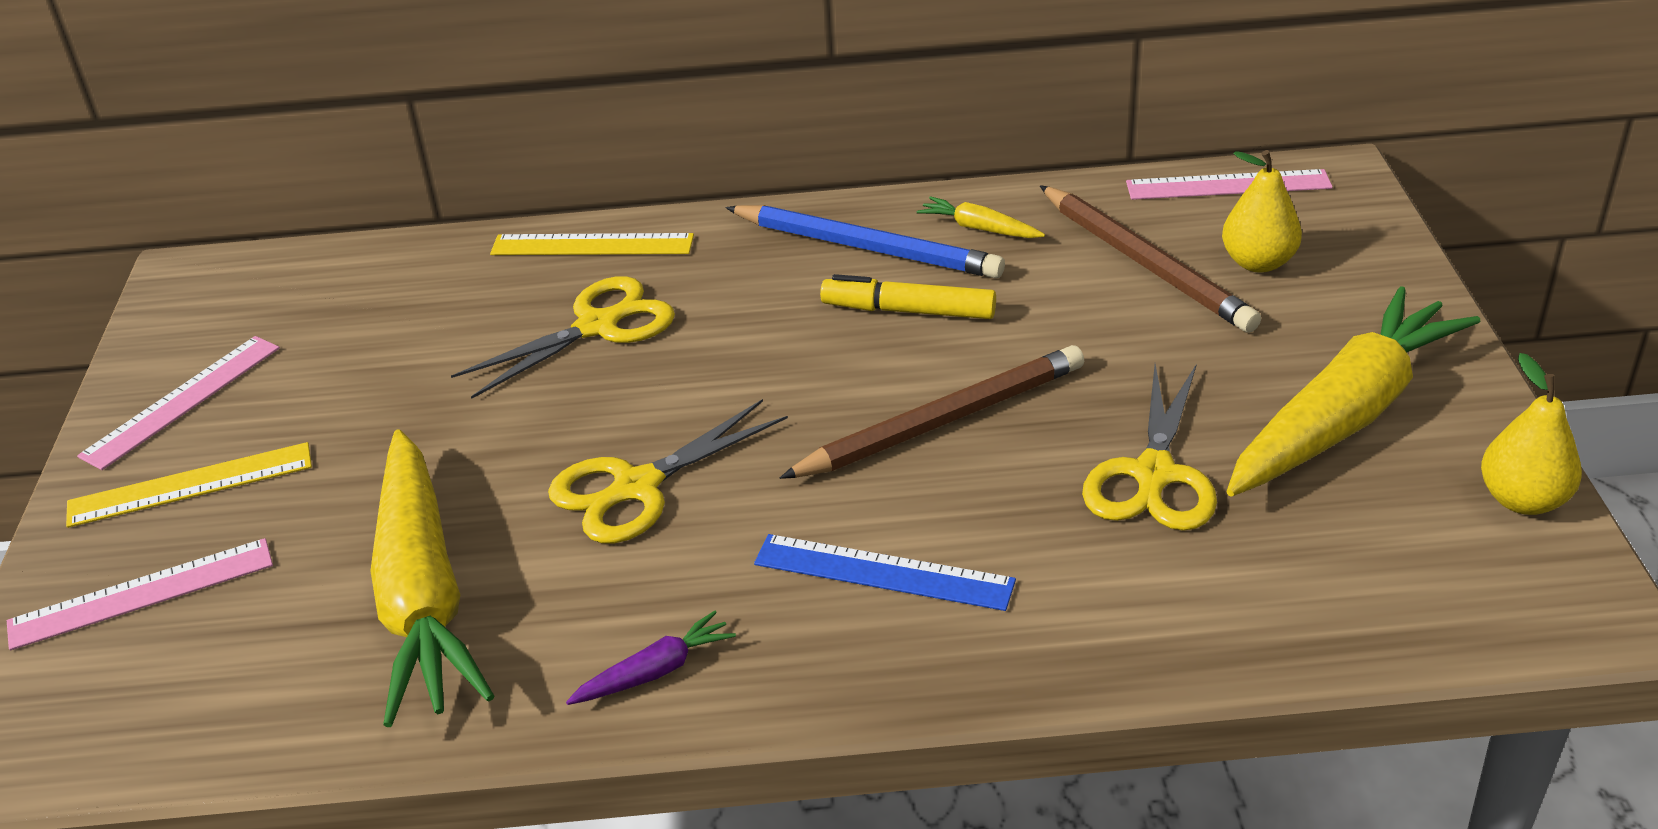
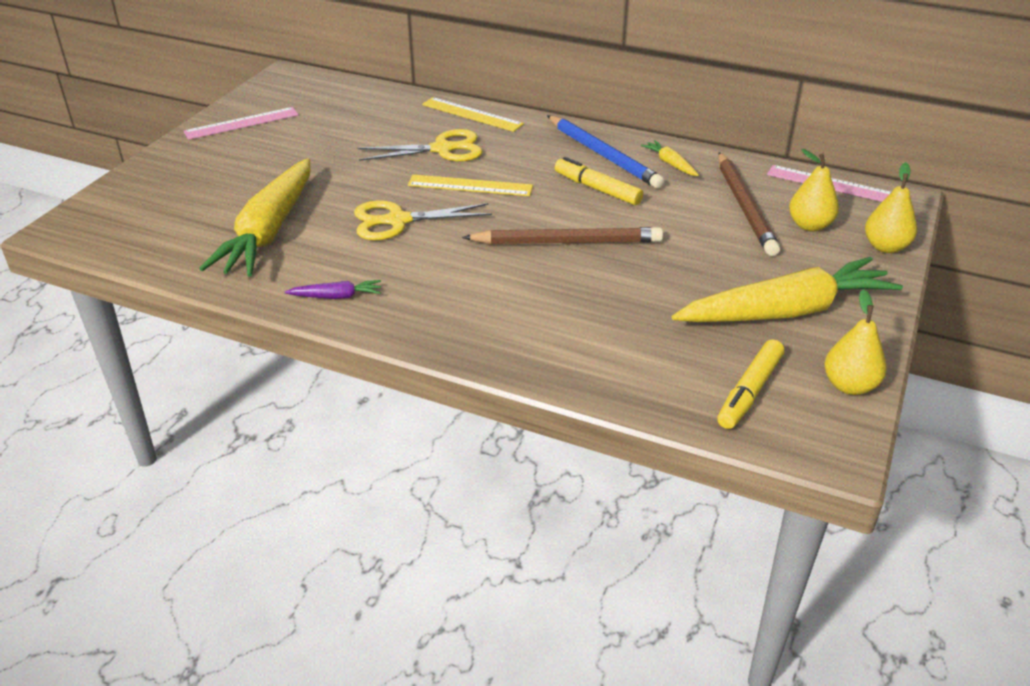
camera: 25 degrees right, 0 degrees up
(142, 594) = (162, 191): pink ruler -> none
(190, 484) = (216, 156): yellow ruler -> yellow ruler (470, 185)
(883, 572) = (476, 295): blue ruler -> none
(1153, 475) = (652, 302): yellow scissors -> none
(1382, 260) = (885, 247): none -> yellow pear
(1408, 567) = (749, 392): none -> yellow marker

